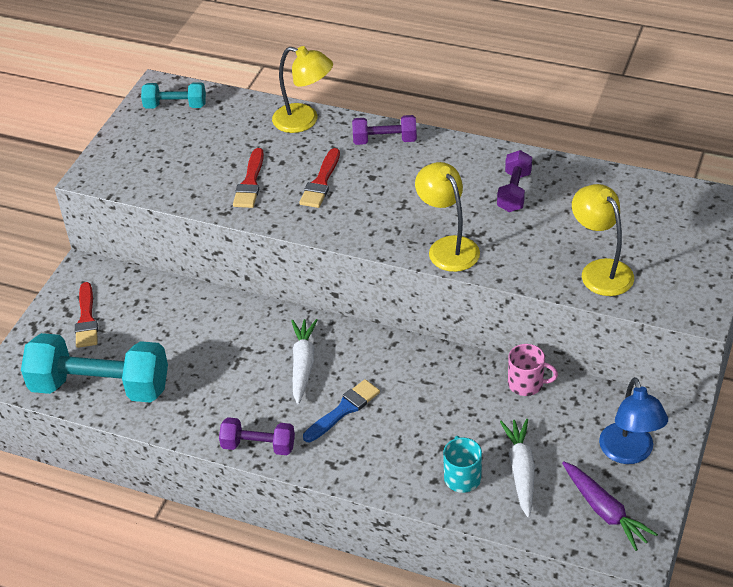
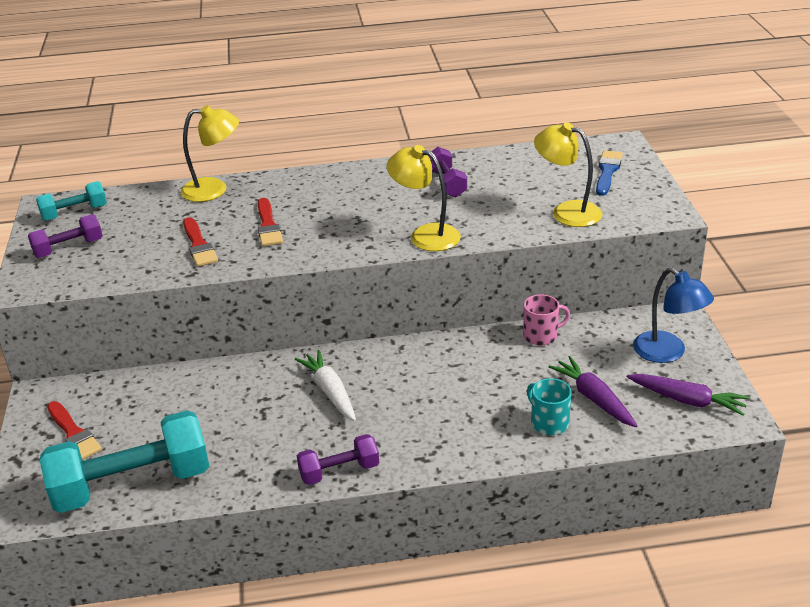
camera: 30 degrees left, 10 degrees down
(344, 410) = (398, 412): blue brush -> blue brush (607, 171)
(385, 140) = (302, 182): purple dumbbell -> purple dumbbell (68, 248)
(521, 471) = (594, 398): white carrot -> purple carrot

